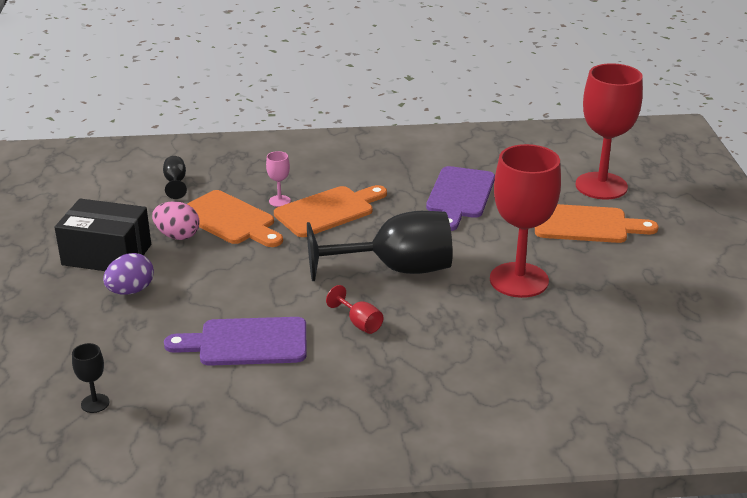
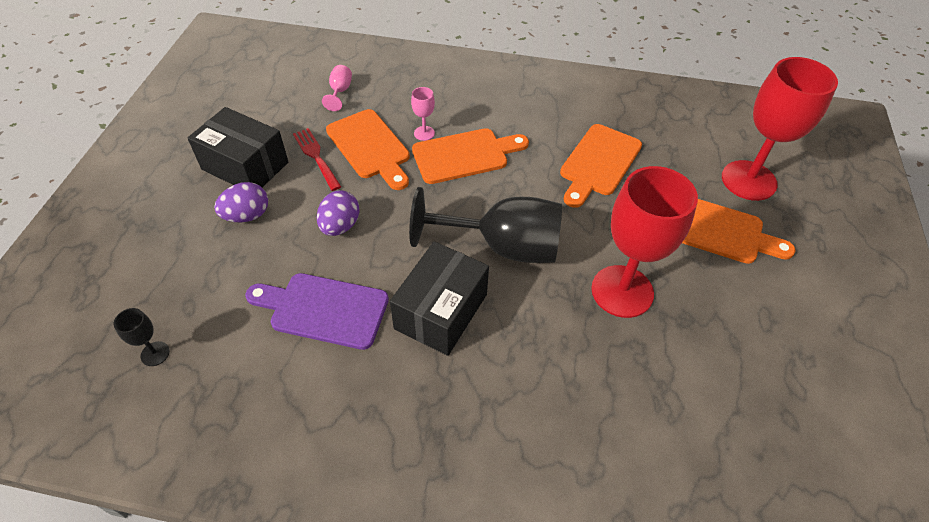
camera: 15 degrees right, 20 degrees up
(175, 183) = (340, 92): black goblet -> pink goblet
(177, 236) = (316, 156): pink egg -> red fork
(230, 282) = (340, 226): none -> purple egg
(359, 323) = (441, 311): red goblet -> black box
(460, 196) = (599, 163): purple cutting board -> orange cutting board

